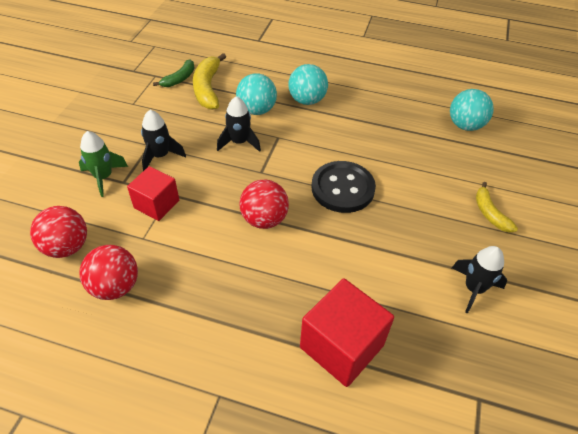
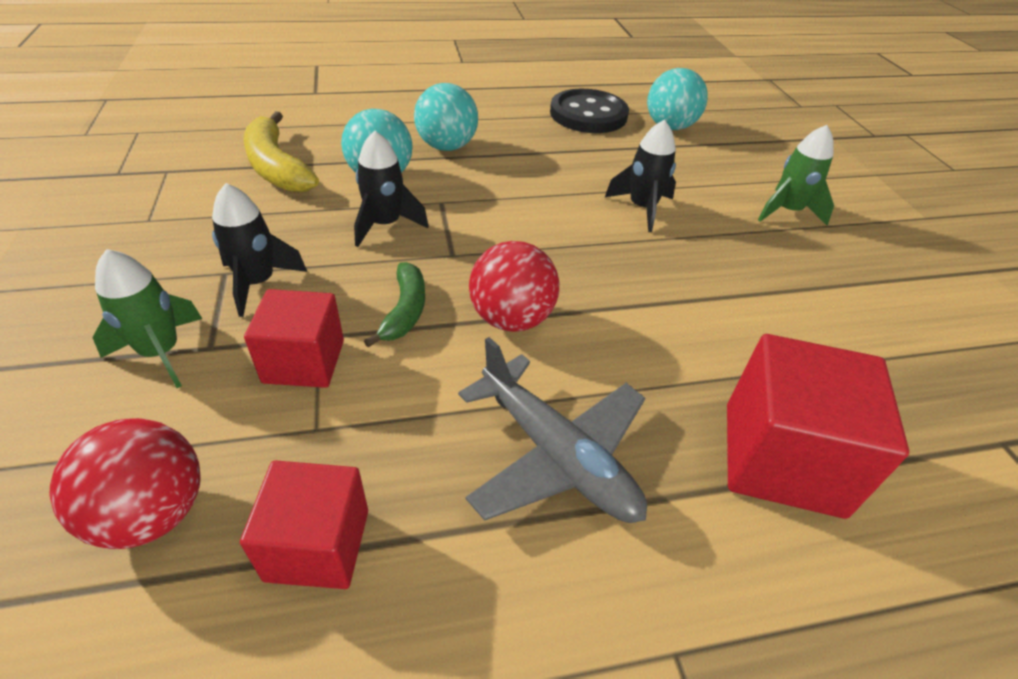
camera: 30 degrees left, 5 degrees down
(115, 286) = (318, 545): red ball -> red cube
(179, 79) = (216, 165): green banana -> green banana (405, 311)
(234, 295) = (556, 455): none -> grey plane
(342, 188) = (589, 239): black button -> black button (588, 114)
(473, 288) = (857, 304): black rocket -> black rocket (642, 208)
(490, 213) = (787, 211): yellow banana -> green rocket

